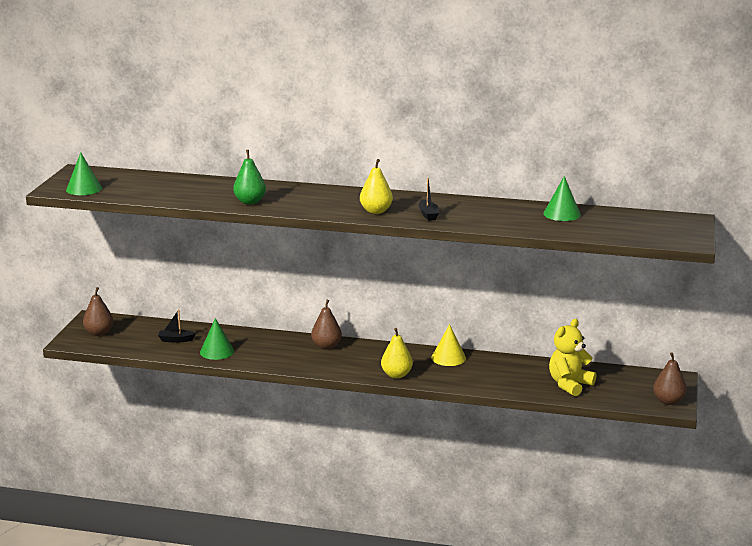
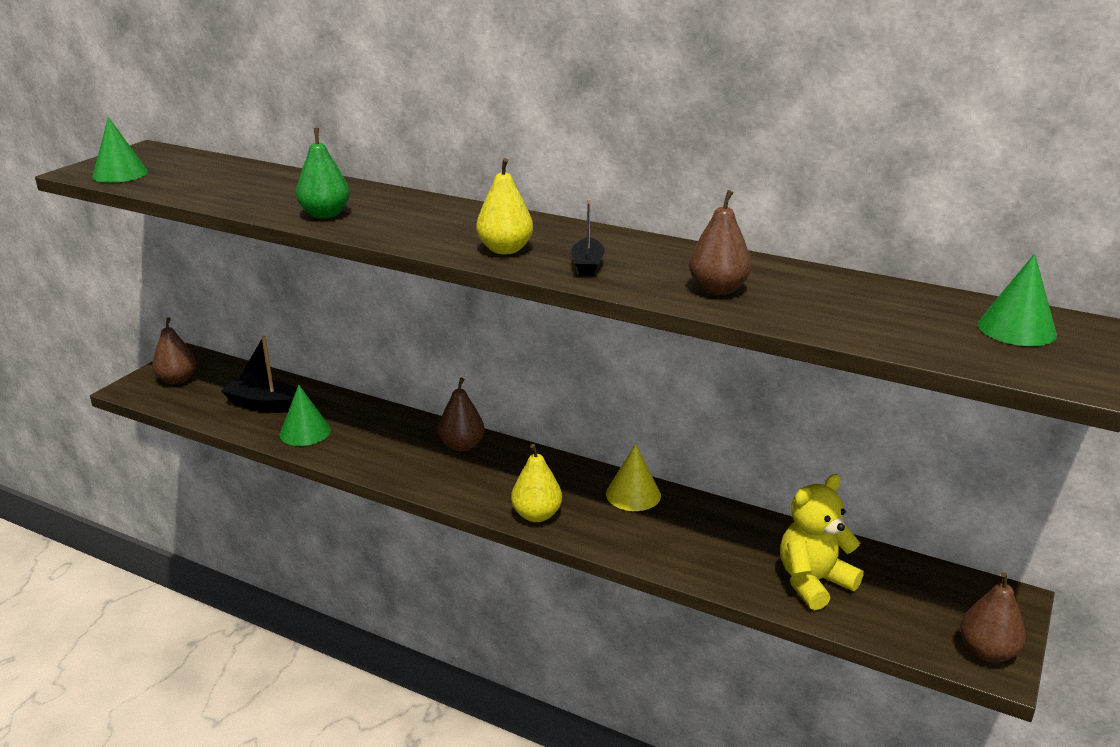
camera: 15 degrees right, 5 degrees up
(176, 340) = (265, 405): black boat -> black boat, size x1.62
(506, 220) = (718, 289): none -> brown pear
(562, 214) = (827, 288): green cone -> green cone (1016, 329)

